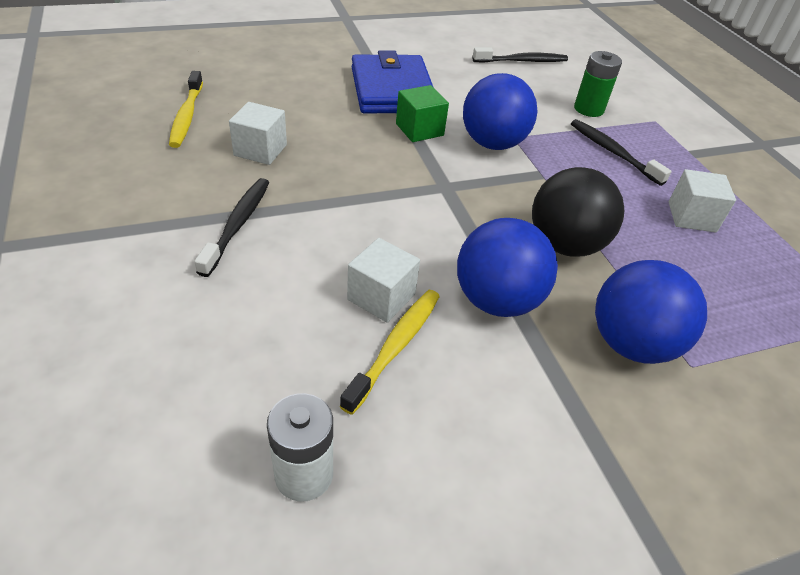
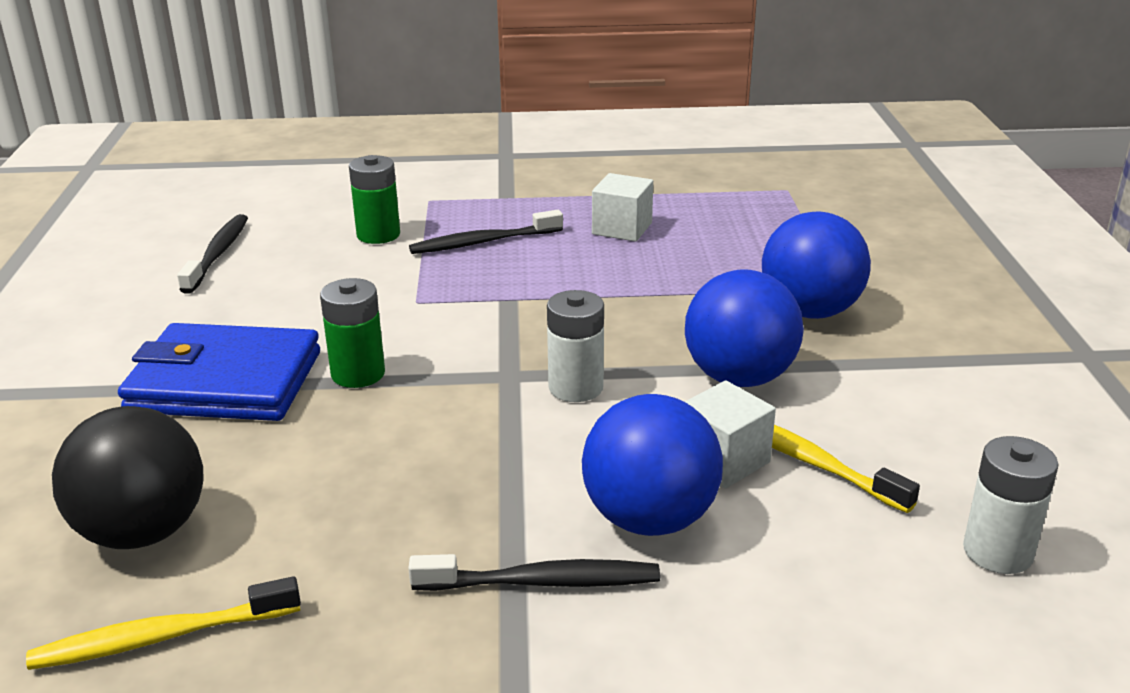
camera: 70 degrees left, 15 degrees down
(187, 116) = (163, 637): yellow toothbrush -> yellow toothbrush turned 150 degrees clockwise
(237, 225) = (541, 582): black toothbrush -> black toothbrush turned 150 degrees clockwise
(260, 150) = (337, 543): white cube -> none
(419, 130) = (358, 374): green cube -> green battery
(443, 217) = (575, 387): none -> white battery
(492, 143) = (424, 320): blue ball -> blue ball (650, 519)
(565, 245) = (651, 314): black ball -> black ball (143, 532)

